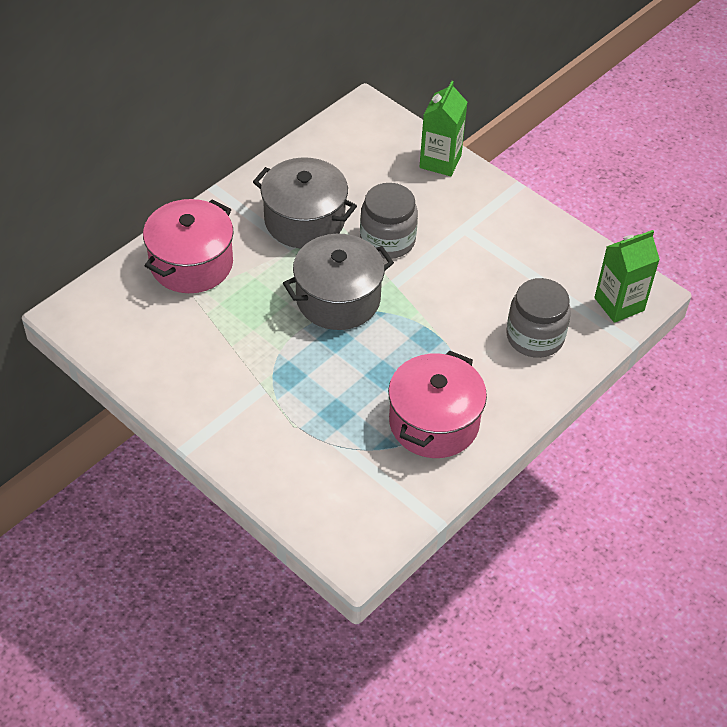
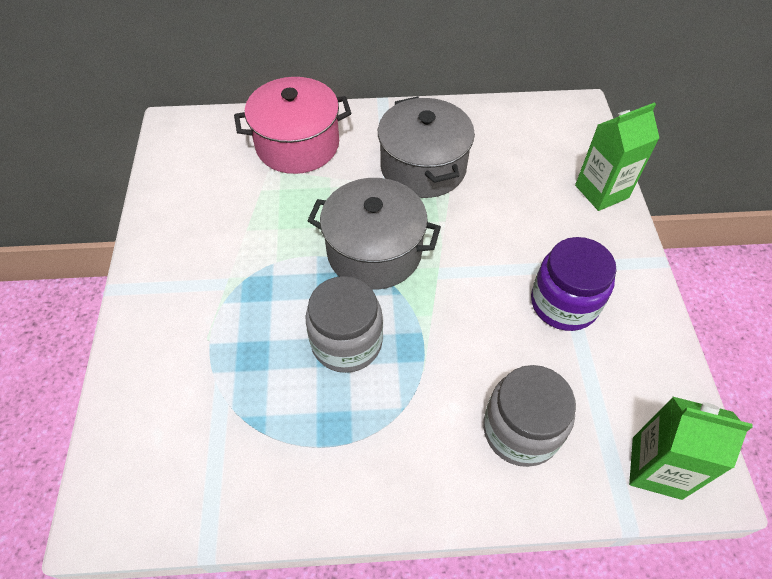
camera: 45 degrees right, 5 degrees up
(387, 240) = (475, 230): grey jar -> grey jar (346, 342)
(434, 422) = (323, 438): pink pot -> none
(488, 250) = (564, 303): none -> purple jar

